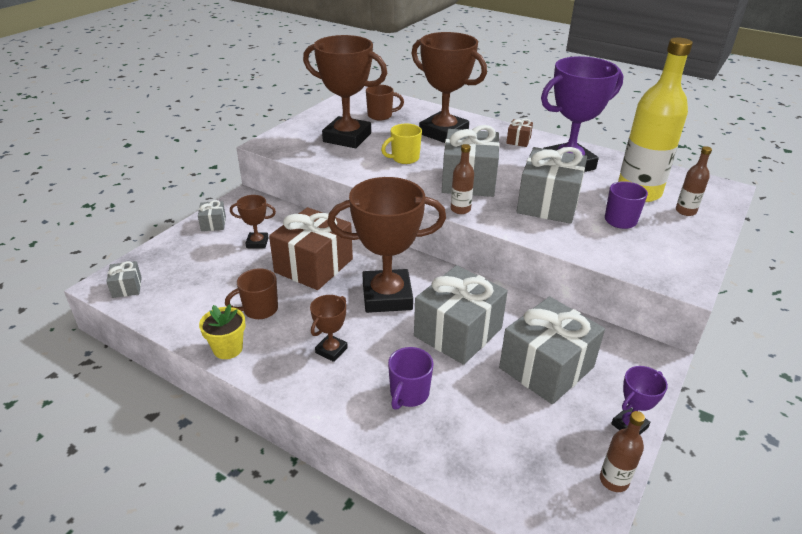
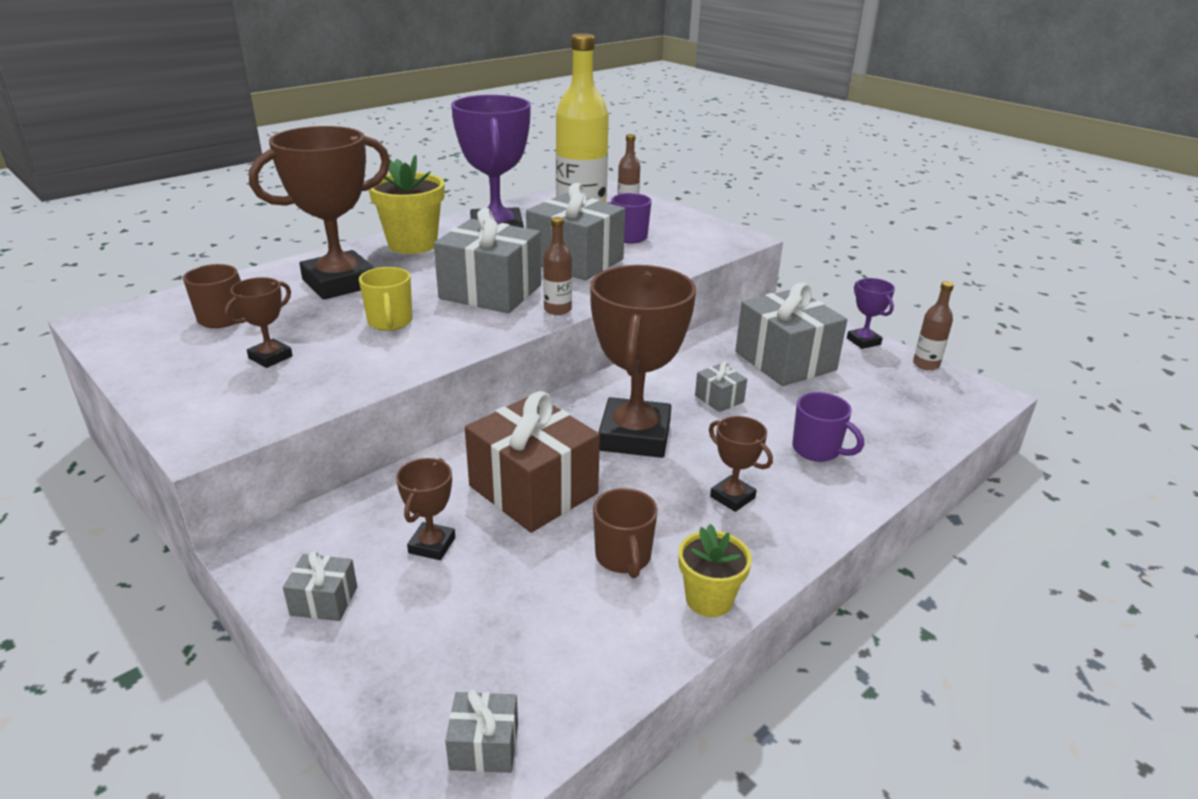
camera: 75 degrees left, 5 degrees down
(347, 137) = (270, 357): brown trophy -> brown trophy, size x0.45
(458, 332) = (719, 399): grey gift -> grey gift, size x0.45
(518, 140) = (412, 244): brown gift -> yellow flower pot

